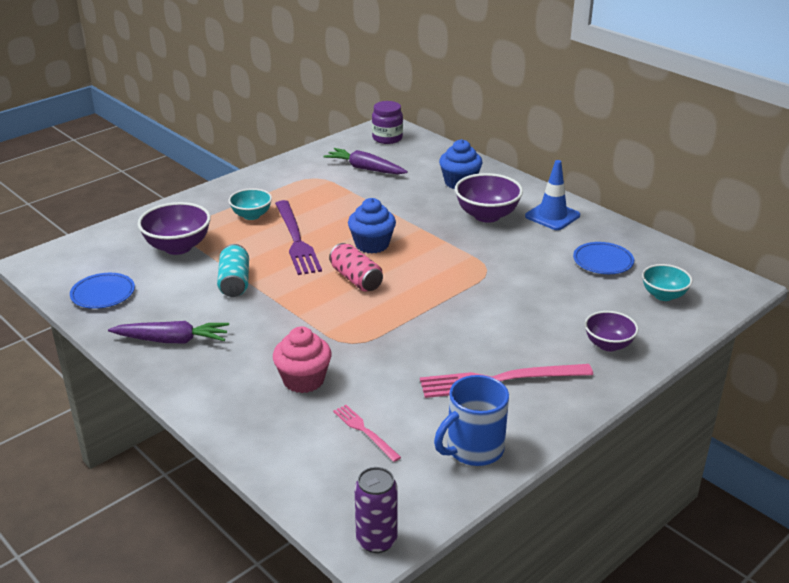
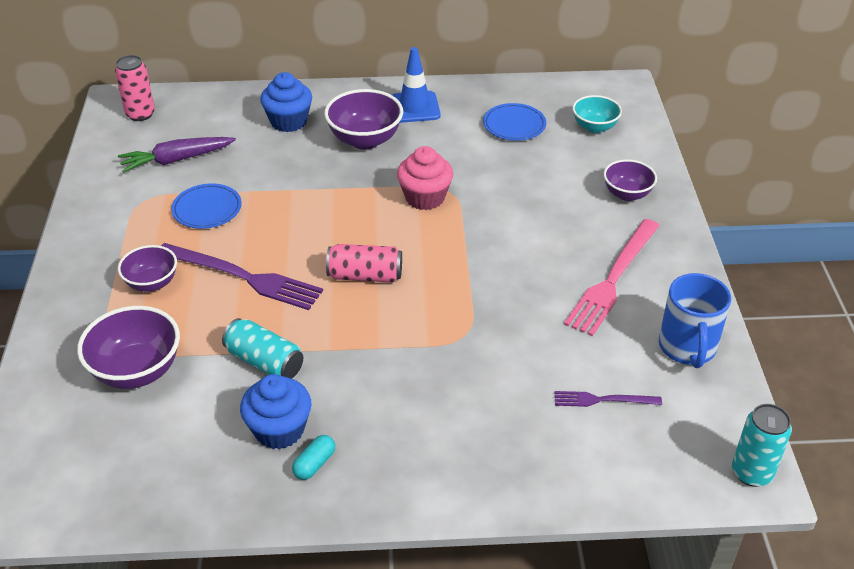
camera: 50 degrees left, 10 degrees up
(103, 294) = (153, 480): blue plate -> blue plate (207, 210)
(172, 340) = (314, 464): purple carrot -> turquoise capsule
(251, 215) = (152, 283): turquoise bowl -> purple bowl
(303, 380) = (487, 399): pink cupcake -> pink cupcake (425, 197)
(364, 431) = (603, 400): pink fork -> purple fork
(372, 244) = (320, 233): blue cupcake -> blue cupcake (279, 430)
(376, 540) = (751, 472): purple can -> turquoise can
(387, 138) = (140, 114): purple jar -> pink can

